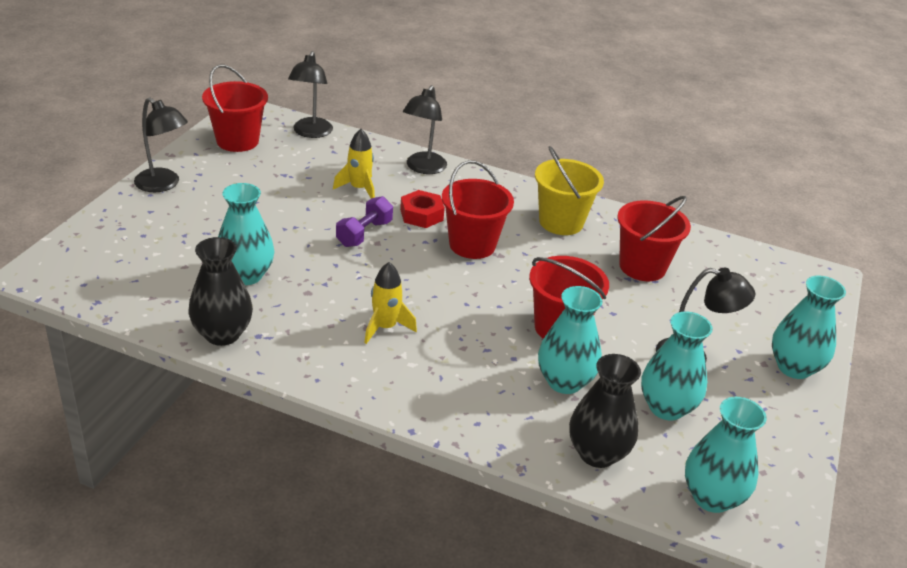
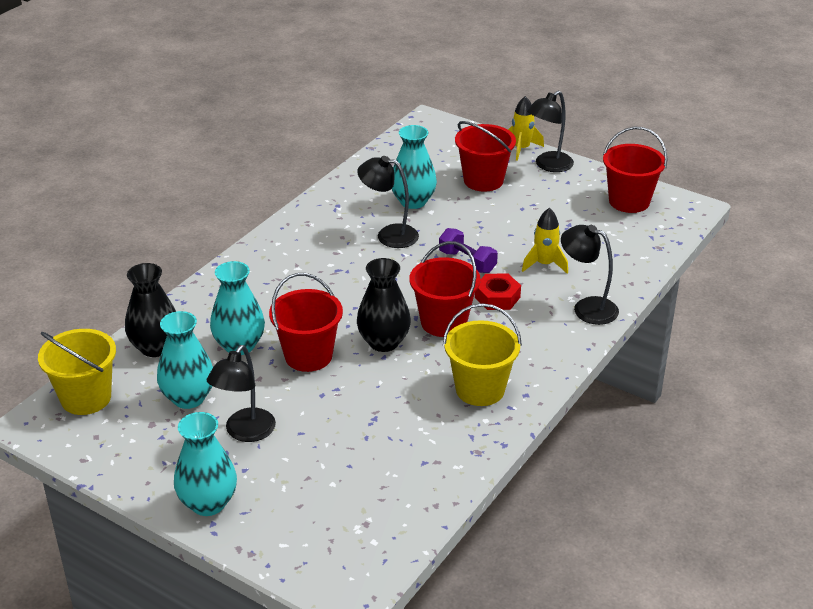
camera: 105 degrees right, 0 degrees up
(222, 334) = (343, 191): black vase -> black vase (384, 342)
(311, 133) = (652, 243): black lamp -> black lamp (389, 235)
(385, 327) = (332, 262): yellow rocket -> yellow rocket (521, 149)
(642, 267) = (392, 433): red bucket -> red bucket (483, 180)
(712, 497) = (86, 398): turquoise vase -> yellow bucket

